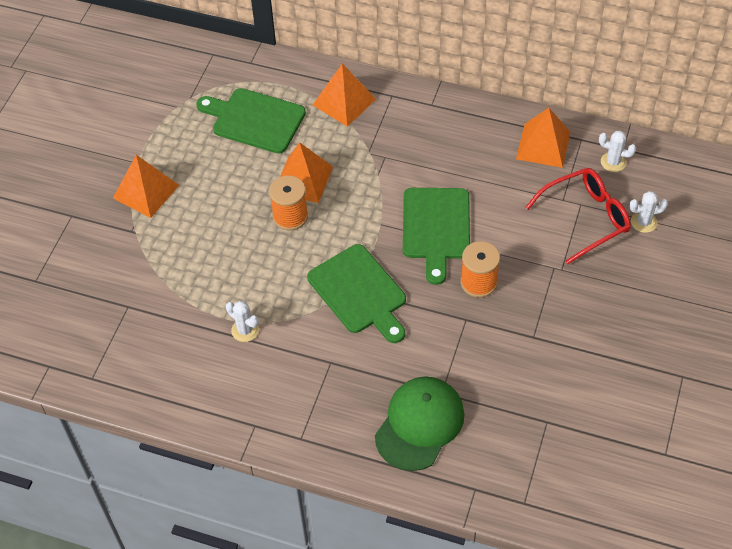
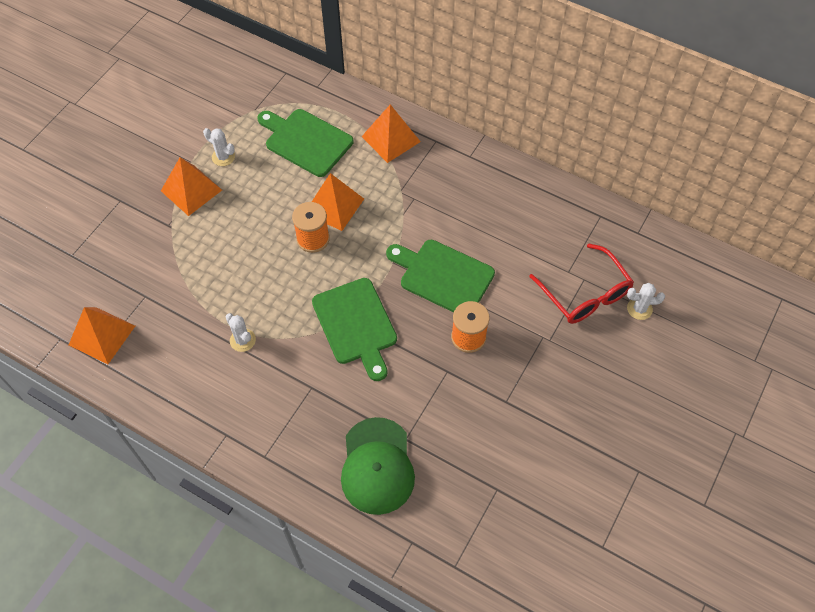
camera: 10 degrees right, 5 degrees up
(419, 424) = (377, 466): green cap -> green cap turned 135 degrees clockwise
(436, 228) = (443, 276): green cutting board -> green cutting board turned 105 degrees clockwise
(543, 145) = (563, 215): orange pyramid -> orange pyramid (102, 335)
(585, 218) = (585, 294): red glasses -> red glasses turned 75 degrees clockwise
(613, 162) = (625, 244): white cactus -> white cactus (223, 157)

